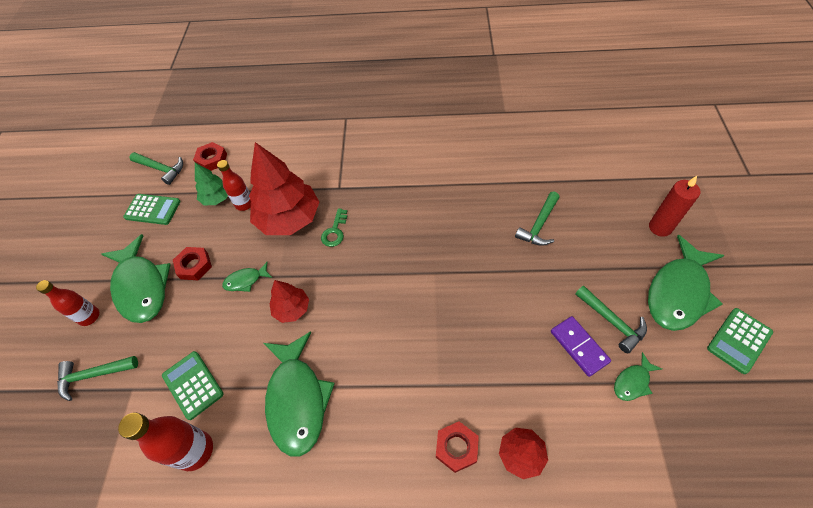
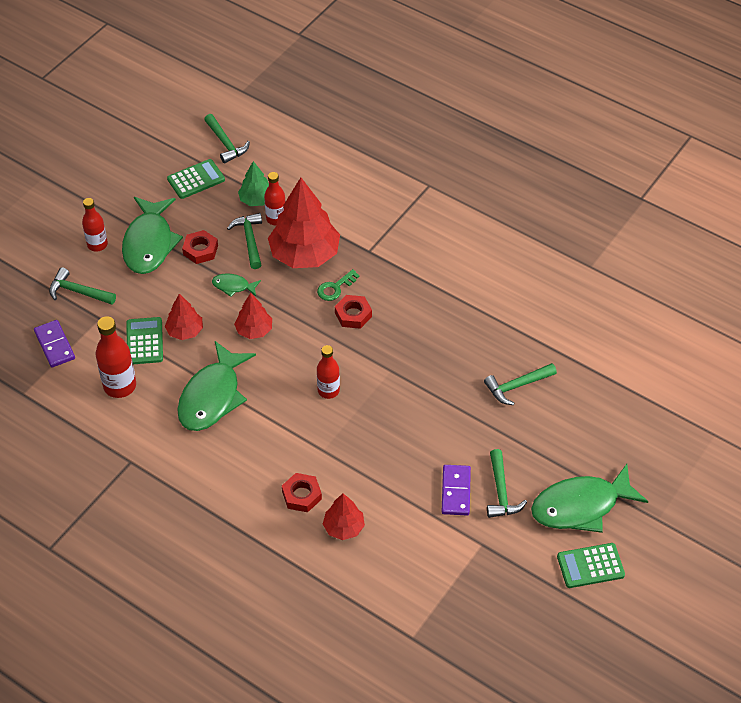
camera: 30 degrees right, 5 degrees down
(96, 450) = (54, 345): none -> purple domino
(152, 210) = (196, 179): green calculator -> green calculator turned 75 degrees counterclockwise
(212, 160) = (275, 159): red nut -> red nut (353, 315)
(227, 349) = (185, 331): none -> red tree
(233, 233) = (250, 240): none -> green hammer
(398, 324) = (328, 390): none -> red bottle
(633, 382) = (473, 538): green fish -> none
(660, 227) = (624, 452): red candle -> none

